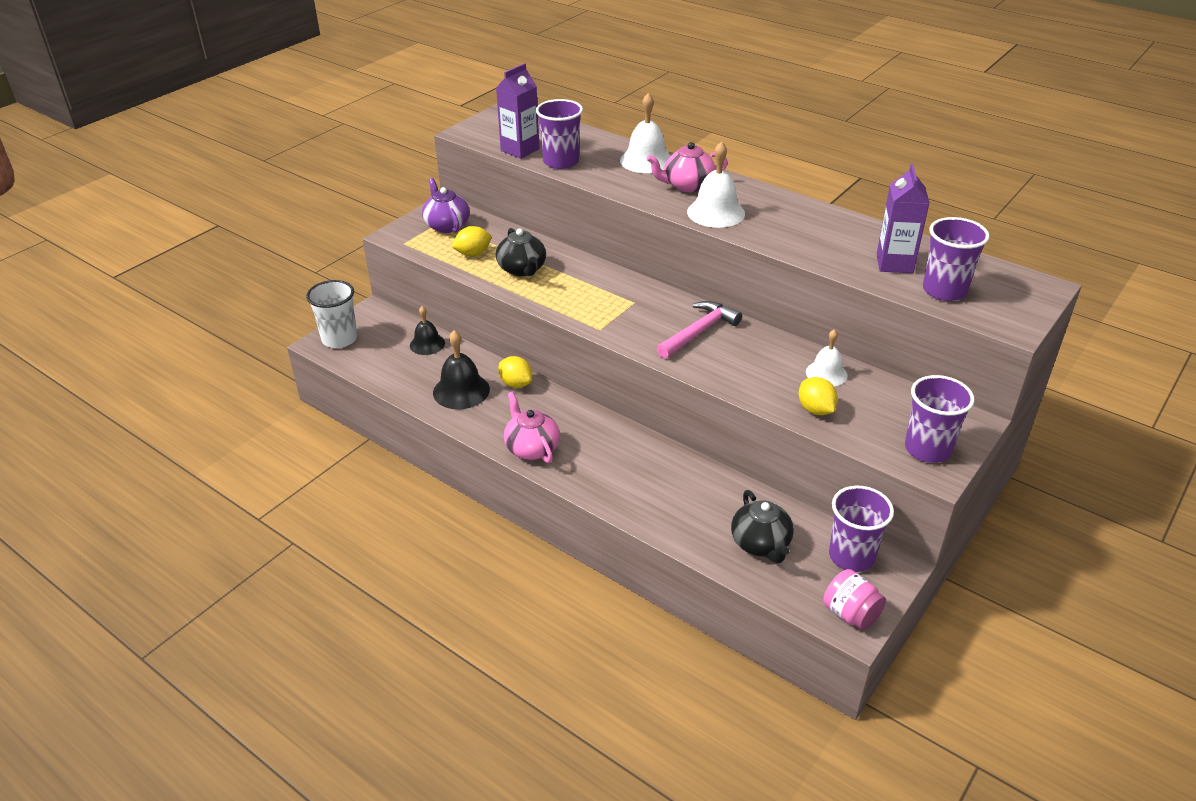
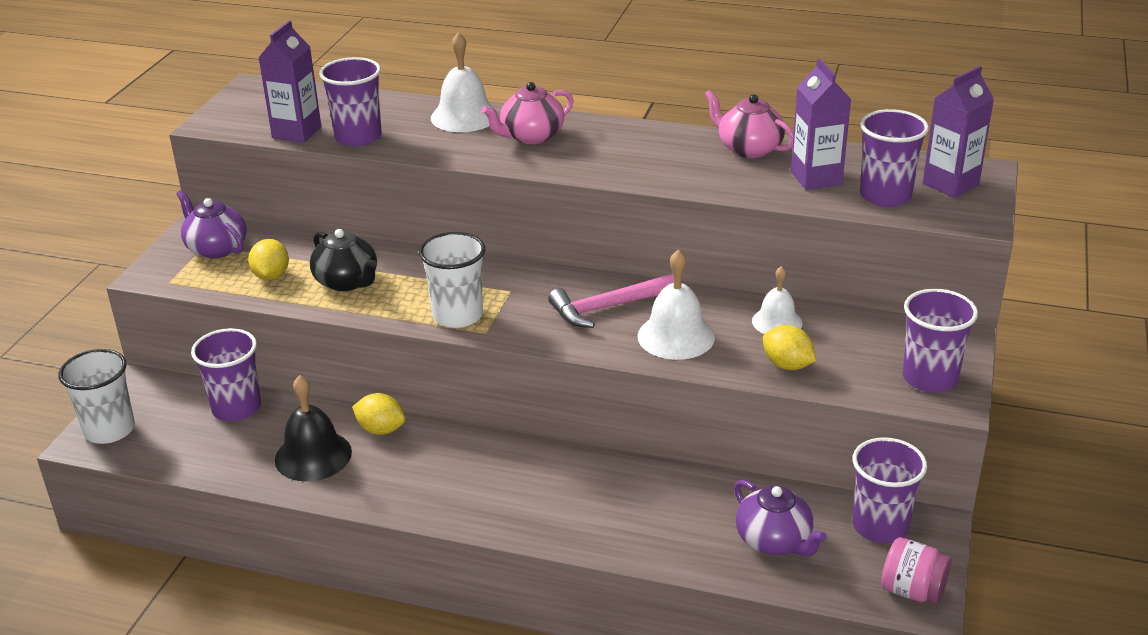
camera: 20 degrees left, 5 degrees down
(427, 344) = (236, 408): black bell -> purple cup
(473, 253) = (271, 276): yellow lemon -> yellow lemon turned 45 degrees counterclockwise
(531, 448) = (442, 503): pink teapot -> pink teapot (749, 149)
(586, 312) = (457, 315): none -> white cup
(699, 331) = (607, 308): pink hammer -> pink hammer turned 135 degrees counterclockwise
(716, 212) = (583, 161): white bell -> white bell (676, 336)
(761, 544) = (774, 541): black teapot -> purple teapot
(1007, 292) = (950, 184): none -> purple carton

